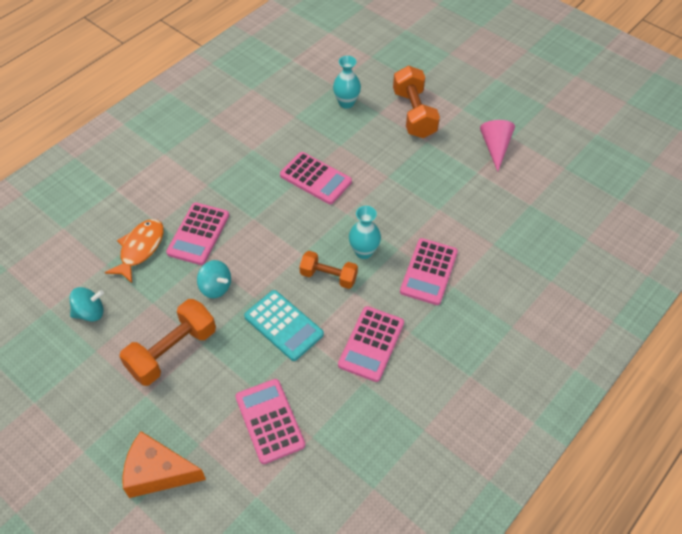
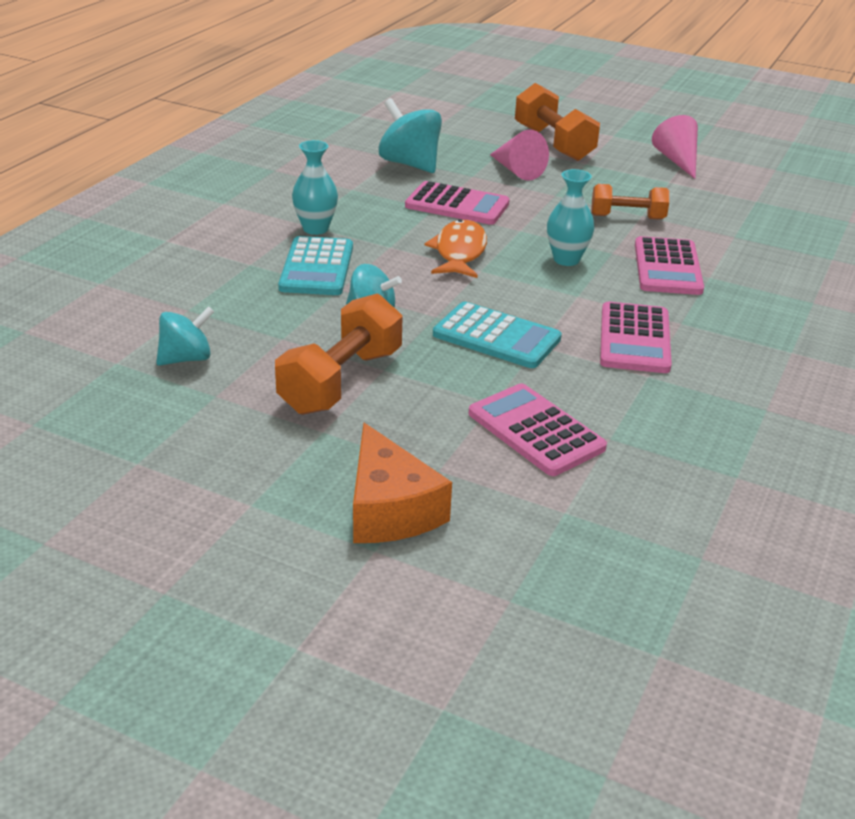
camera: 15 degrees left, 20 degrees down
(140, 249) = (234, 290): orange fish -> orange fish (459, 252)
(158, 472) = (390, 509): orange cheese -> orange cheese turned 105 degrees counterclockwise
(198, 234) = (317, 267): pink calculator -> turquoise calculator
(302, 126) = (410, 164): none -> turquoise spinning top
(328, 276) = (532, 286): orange dumbbell -> orange dumbbell (627, 217)
(346, 103) = (458, 142): turquoise vase -> turquoise vase (315, 229)
(373, 143) = (516, 170): none -> pink cone

